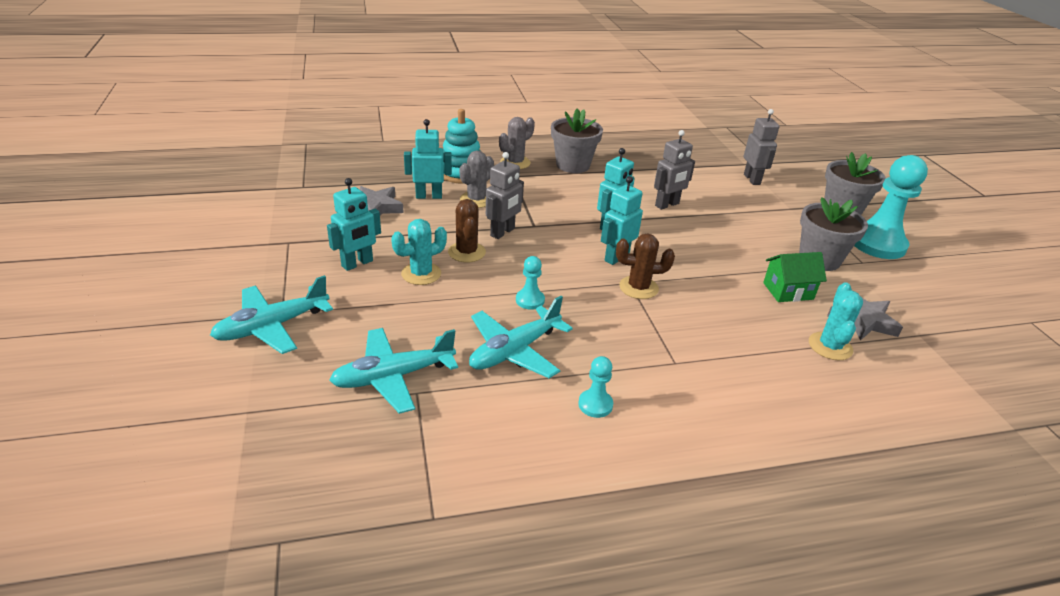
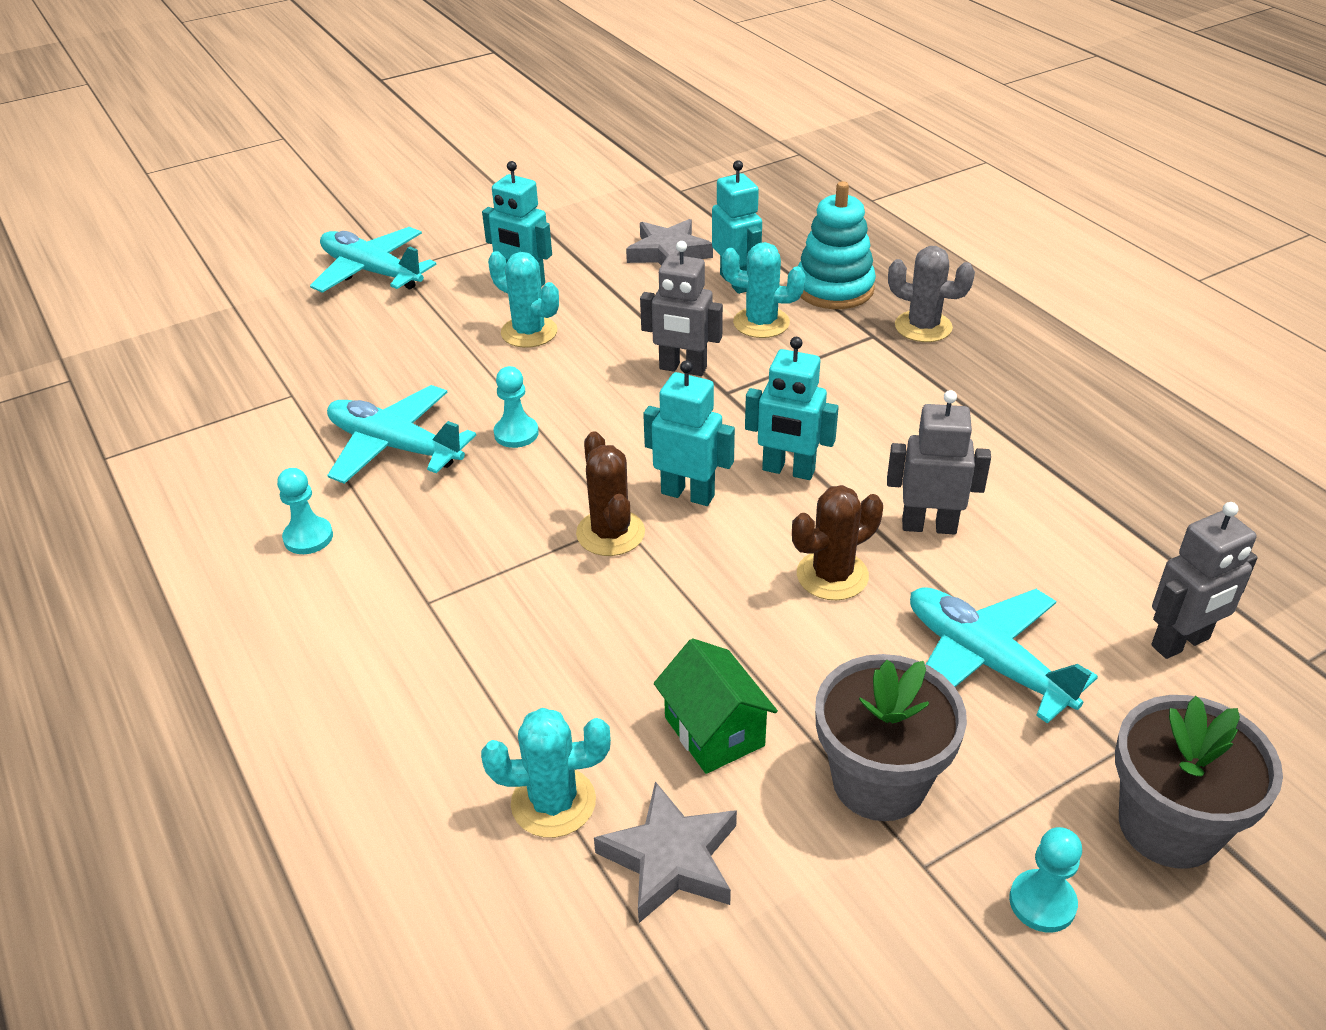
camera: 75 degrees right, 5 degrees up
(393, 377) = (313, 372): turquoise plane -> turquoise plane (985, 661)
(466, 252) = (605, 352): brown cactus -> brown cactus (832, 575)
(476, 200) = (761, 323): grey cactus -> turquoise cactus
(573, 165) = (979, 386): grey flower pot -> none
(667, 205) = (929, 526): grey robot -> grey robot turned 150 degrees clockwise
(877, 244) = (1042, 902): turquoise pawn -> turquoise pawn, size x0.46

